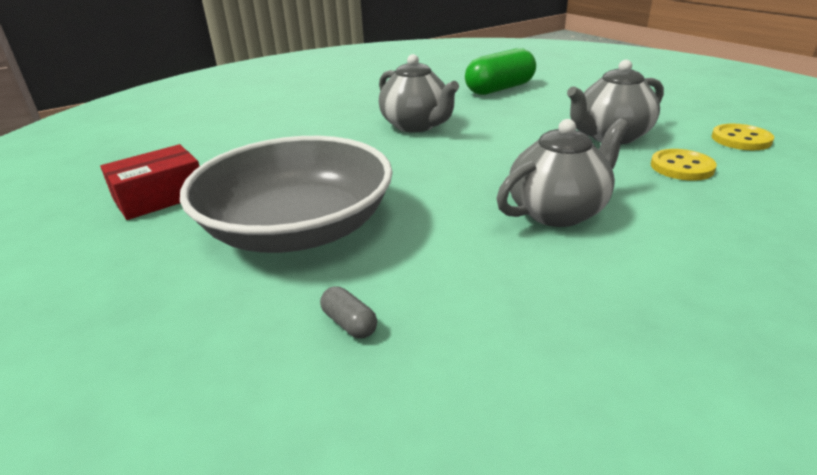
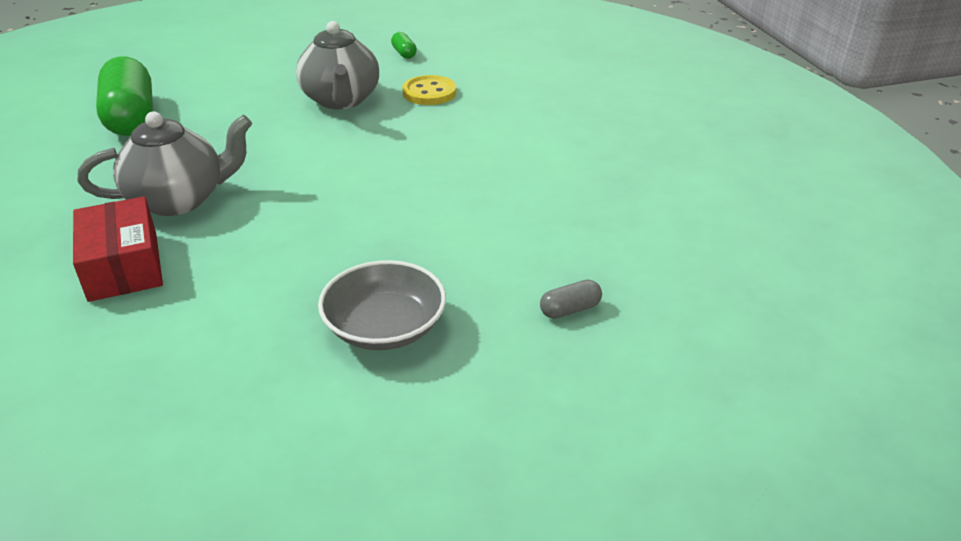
camera: 75 degrees left, 5 degrees up
(160, 197) = (187, 463): red box -> red box (124, 266)
(298, 229) = (385, 327): grey bowl -> grey bowl, size x0.52
(558, 212) = (460, 168): grey teapot -> none
(741, 139) = (404, 53): yellow button -> green capsule

